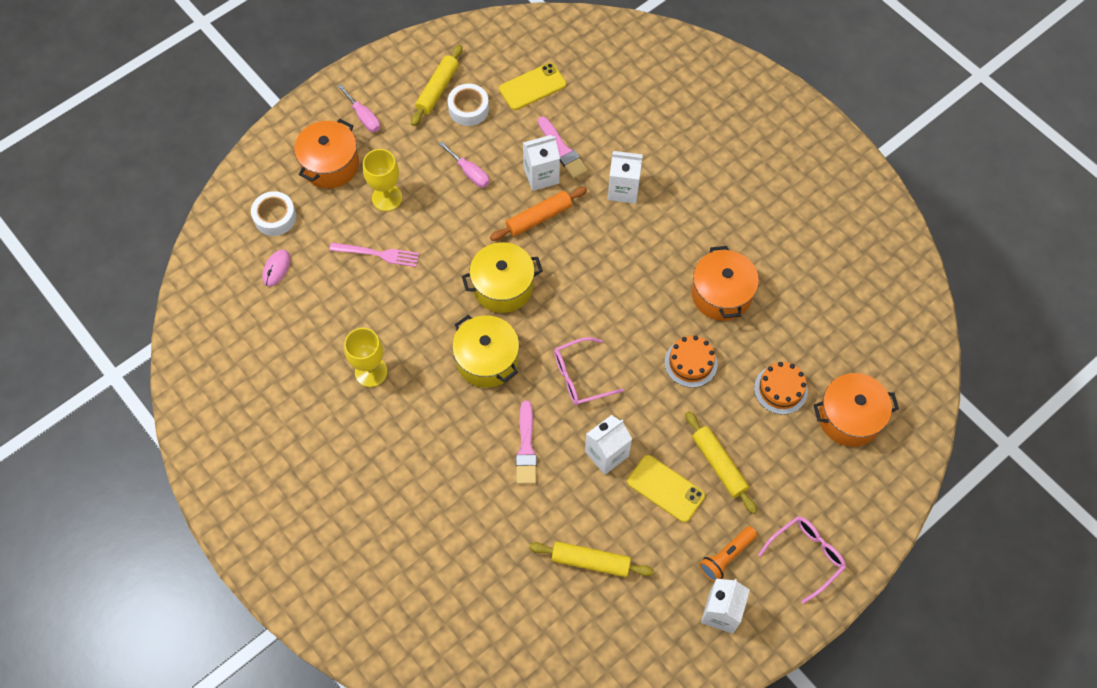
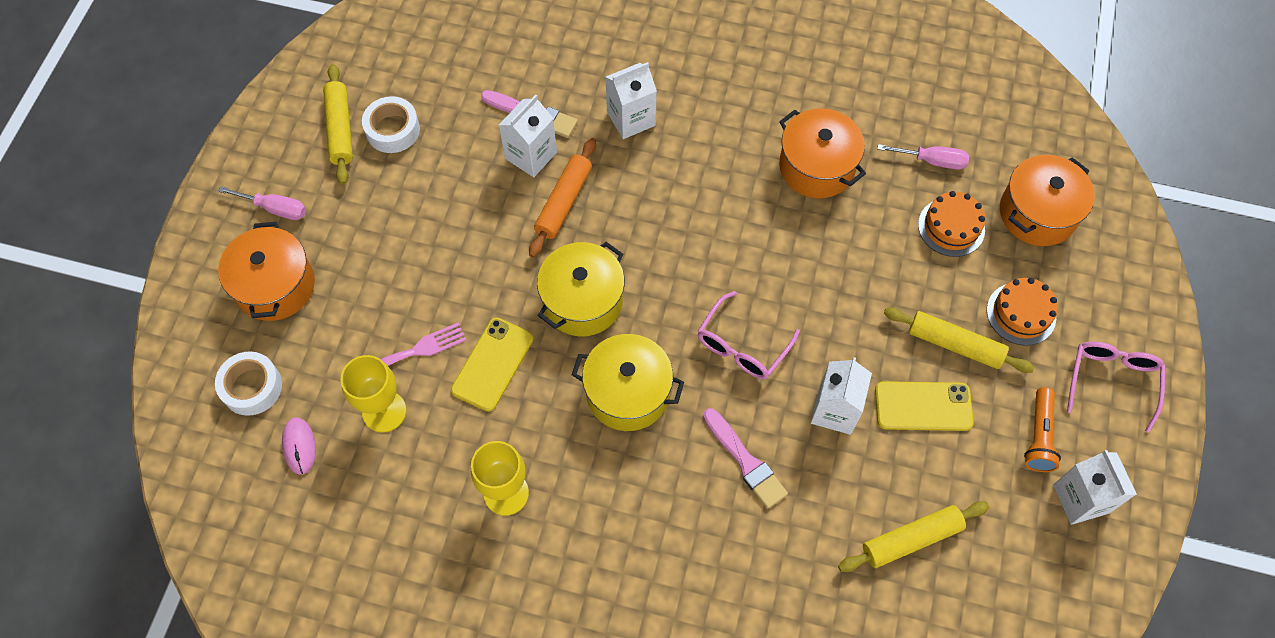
camera: 35 degrees left, 0 degrees up
(387, 198) = (372, 283): yellow goblet -> yellow goblet (384, 411)
(469, 172) = (448, 199): pink screwdriver -> pink screwdriver (932, 161)
(532, 87) = (447, 66): yellow phone -> yellow phone (492, 364)
(690, 363) = (843, 257): orange cake -> orange cake (1021, 313)

